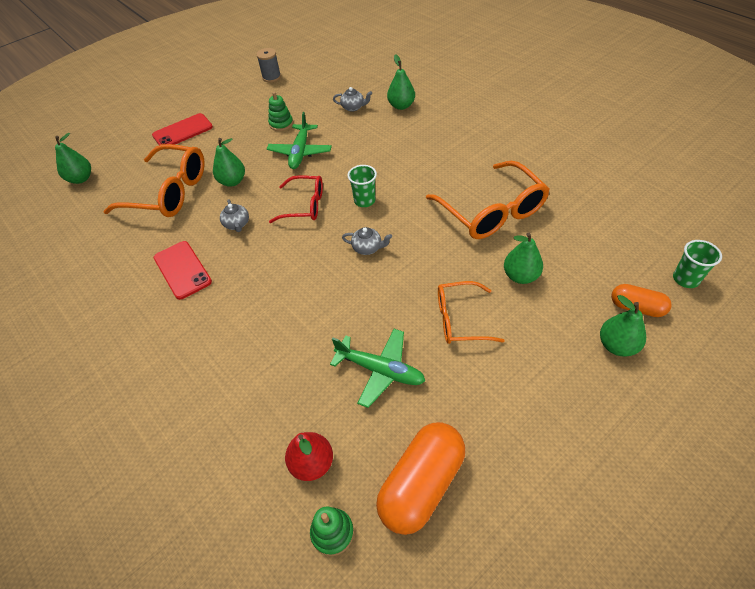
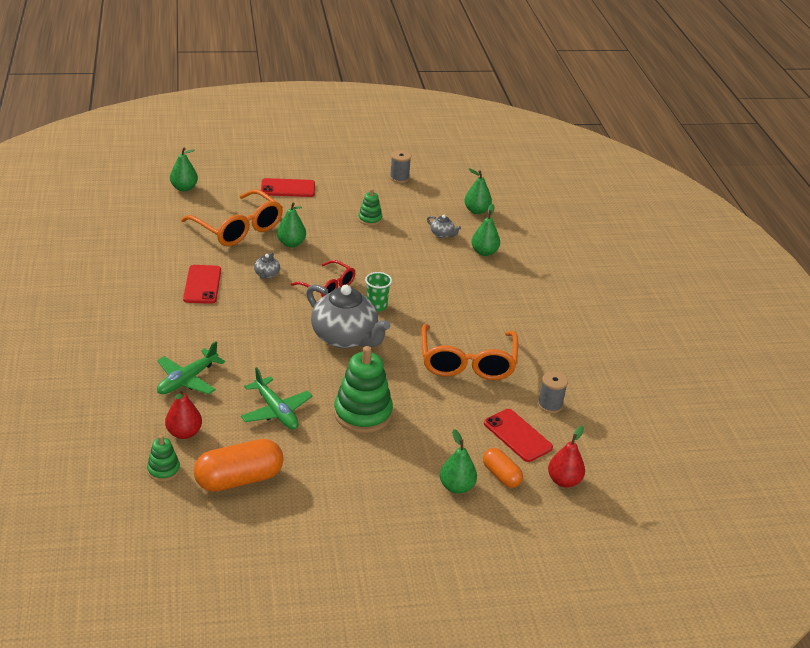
camera: 25 degrees right, 15 degrees down
(300, 152) = (363, 248): green plane -> green plane (187, 380)
(367, 248) = (345, 337): grey teapot -> grey teapot, size x2.42
(460, 319) = (363, 413): orange glasses -> green stacking toy
(520, 276) = (438, 412): green pear -> green pear (476, 211)
(594, 212) = (550, 405): none -> grey spool
(604, 258) = (517, 435): none -> red phone
(685, 279) = (564, 481): green cup -> red pear

